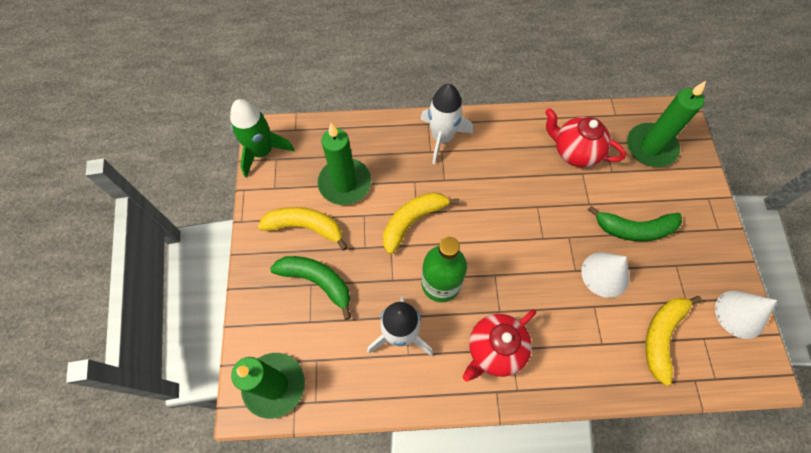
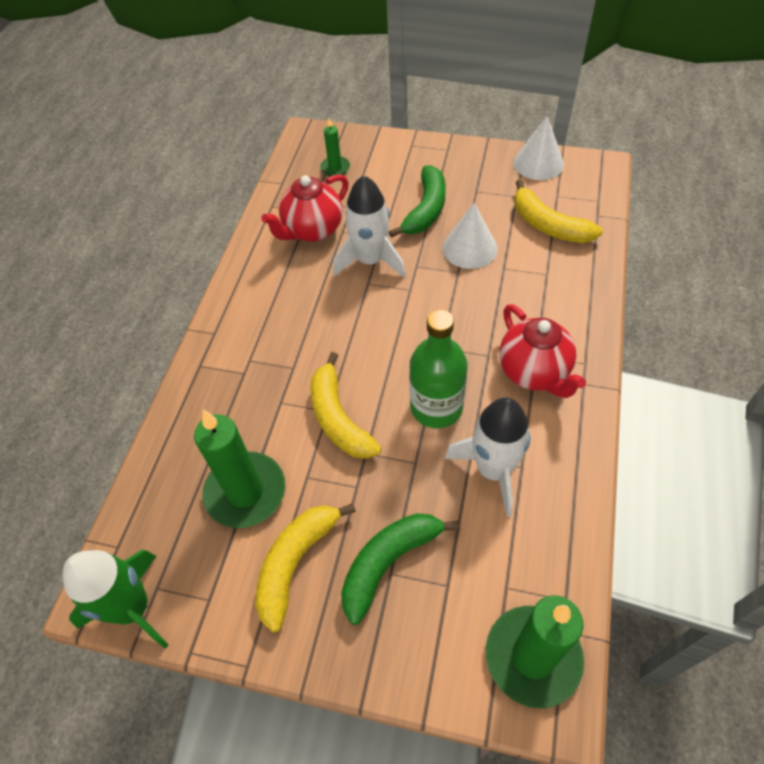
camera: 70 degrees left, 10 degrees down
(442, 138) = (230, 354): white rocket -> white rocket (370, 261)
(650, 147) = (335, 168): green candle -> green candle, size x0.50

